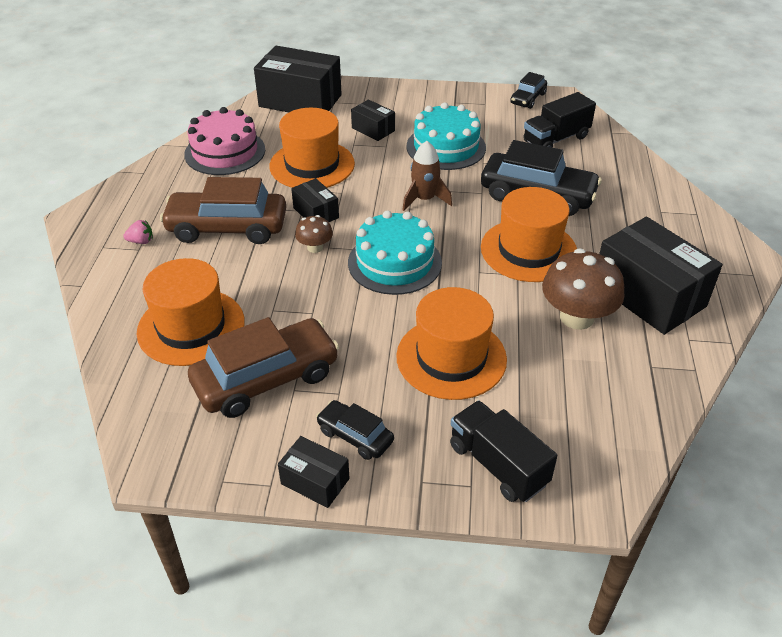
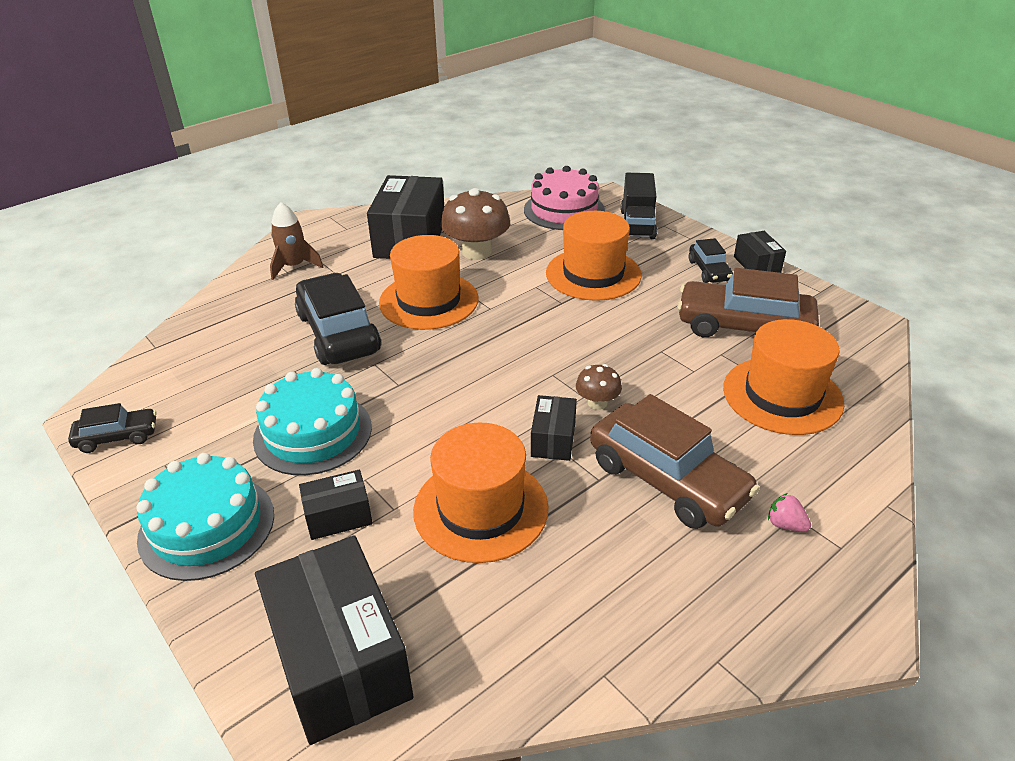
camera: 135 degrees left, 5 degrees down
(225, 152) = (564, 618): pink cake -> pink cake (564, 210)
(373, 129) = (338, 516): black box -> black box turned 75 degrees clockwise
(394, 262) = (544, 350): turquoise cake -> turquoise cake (207, 526)
(424, 199) = (432, 388): brown rocket -> brown rocket (294, 266)
(556, 139) = (210, 371): black truck -> none

